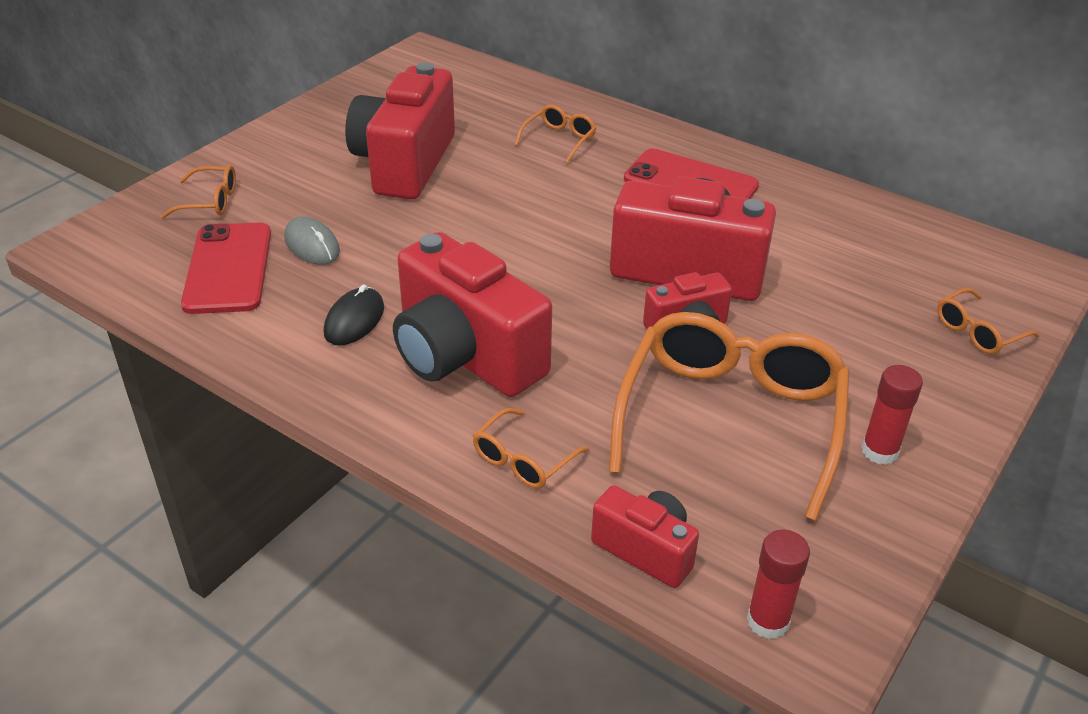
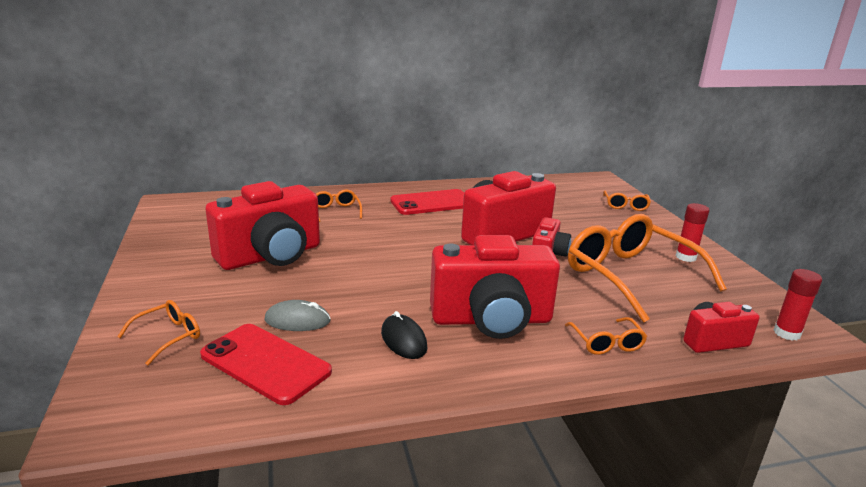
camera: 50 degrees left, 15 degrees down
(404, 164) = (271, 256): red camera -> red camera turned 90 degrees counterclockwise

